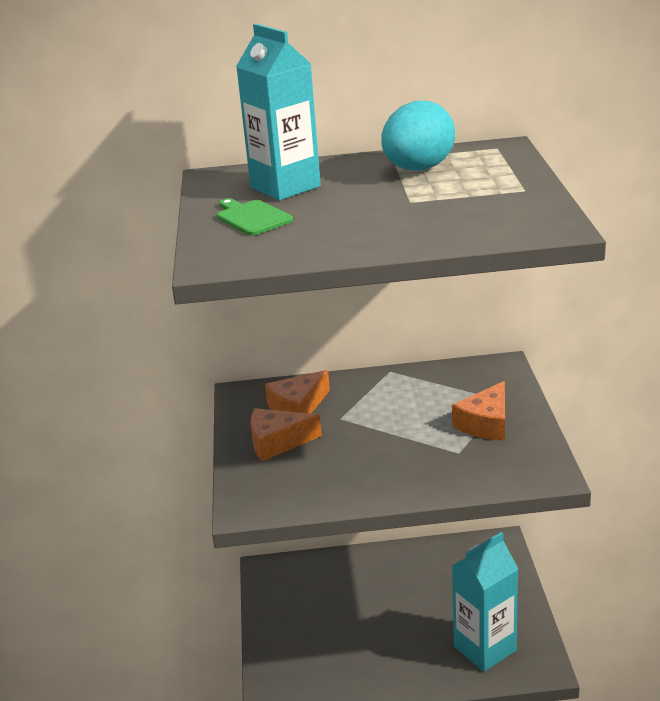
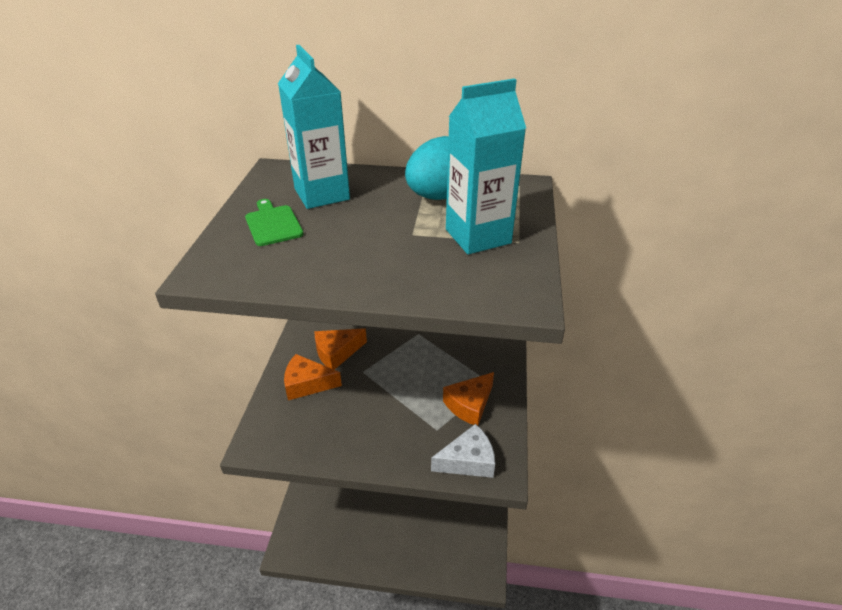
camera: 10 degrees right, 10 degrees up
(485, 648) = (448, 548): turquoise carton -> turquoise carton (478, 236)
(508, 471) = (468, 461): none -> white cheese

